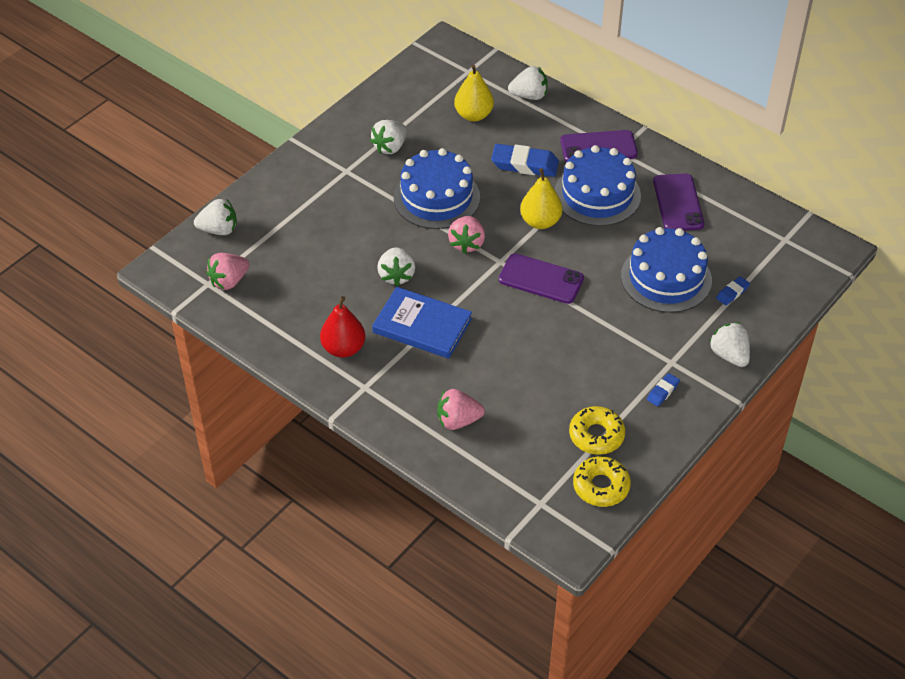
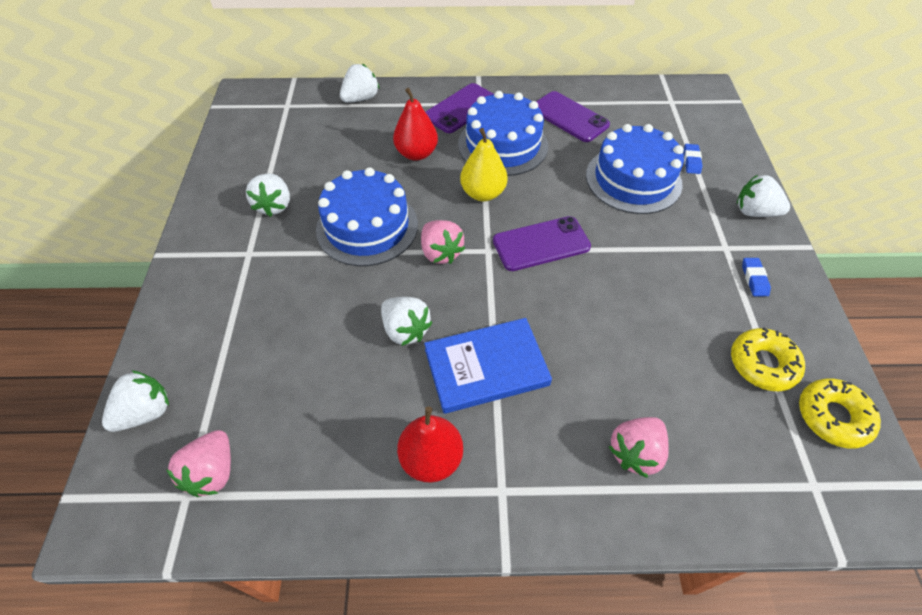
camera: 40 degrees left, 5 degrees up
(473, 115) = (328, 137): yellow pear -> none
(524, 164) = (416, 153): blue eraser -> red pear

